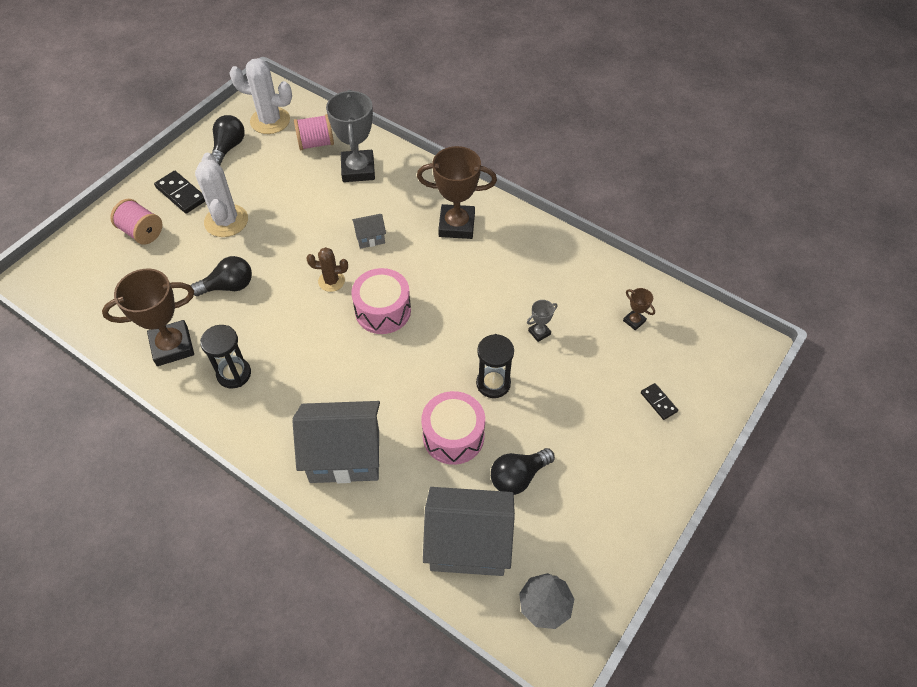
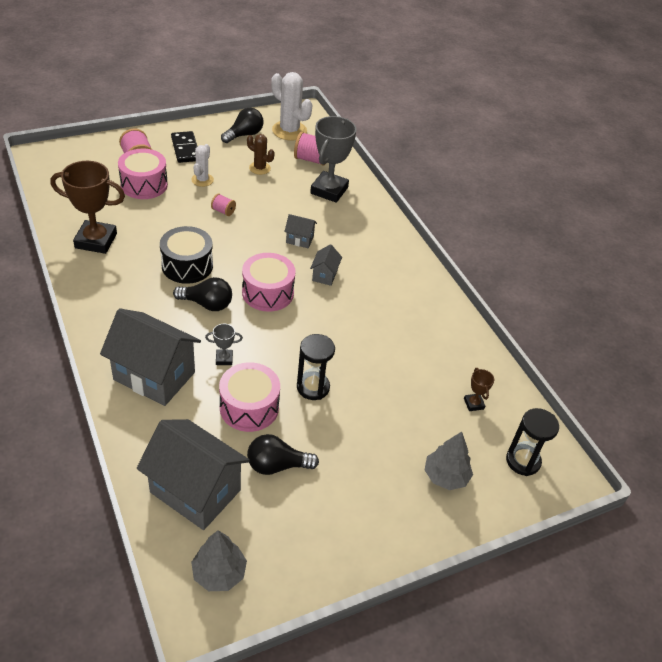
camera: 25 degrees right, 10 degrees down
(171, 257) = (144, 185): none -> pink drum
(226, 221) = (202, 180): white cactus -> white cactus, size x0.58
(228, 286) = (168, 222): black light bulb -> black light bulb (207, 304)
(234, 374) = (122, 280): black hourglass -> black hourglass (523, 461)
(274, 245) = (223, 211): none -> pink spool
(285, 324) = (187, 266): none -> black drum
(331, 281) = (245, 254): brown cactus -> brown cactus (259, 168)
(420, 264) = (324, 275): none -> grey house
(456, 225) = (376, 262): brown trophy -> none
(539, 332) = (382, 370): grey trophy -> grey trophy (224, 359)
(658, 402) = (445, 476): black domino -> grey tree

